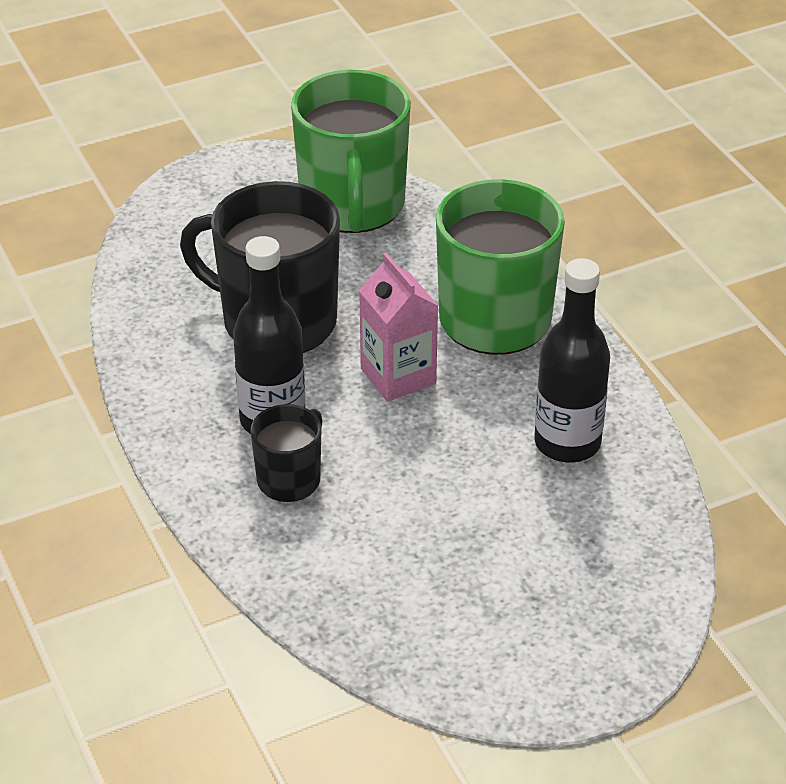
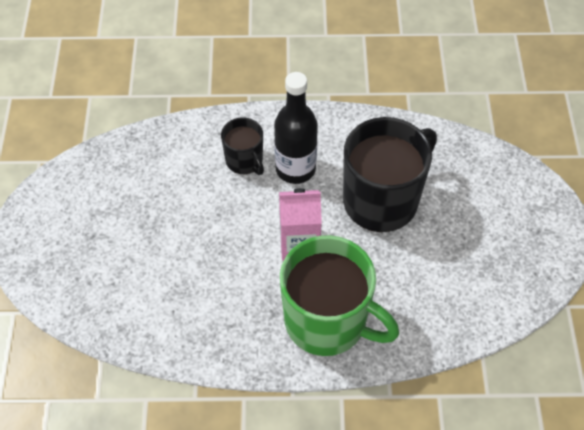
camera: 115 degrees right, 15 degrees up
(353, 205) = (486, 287): green mug -> none
(567, 443) = (193, 307): black bottle -> none

